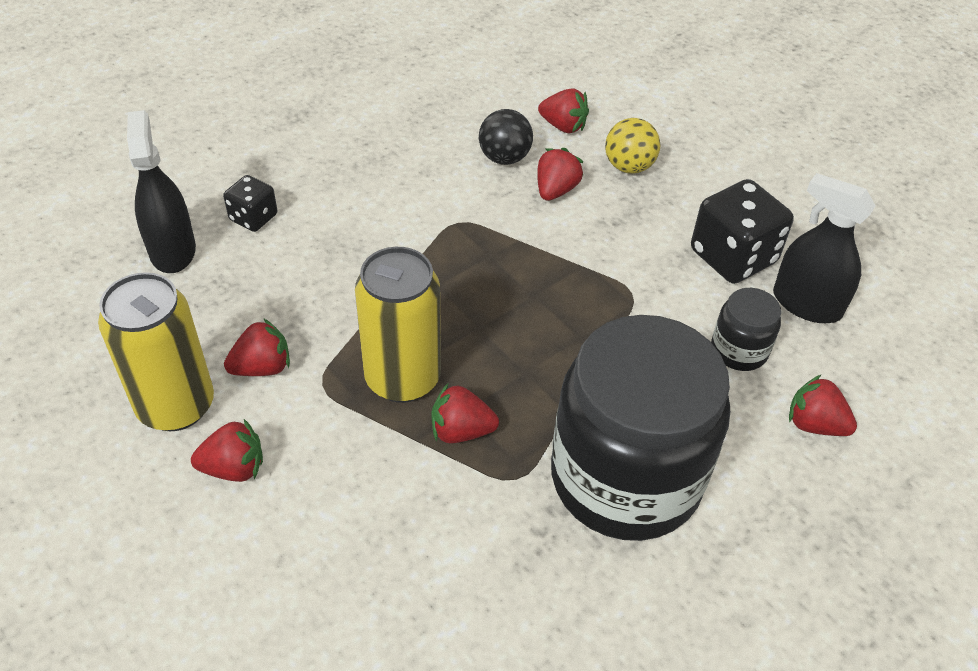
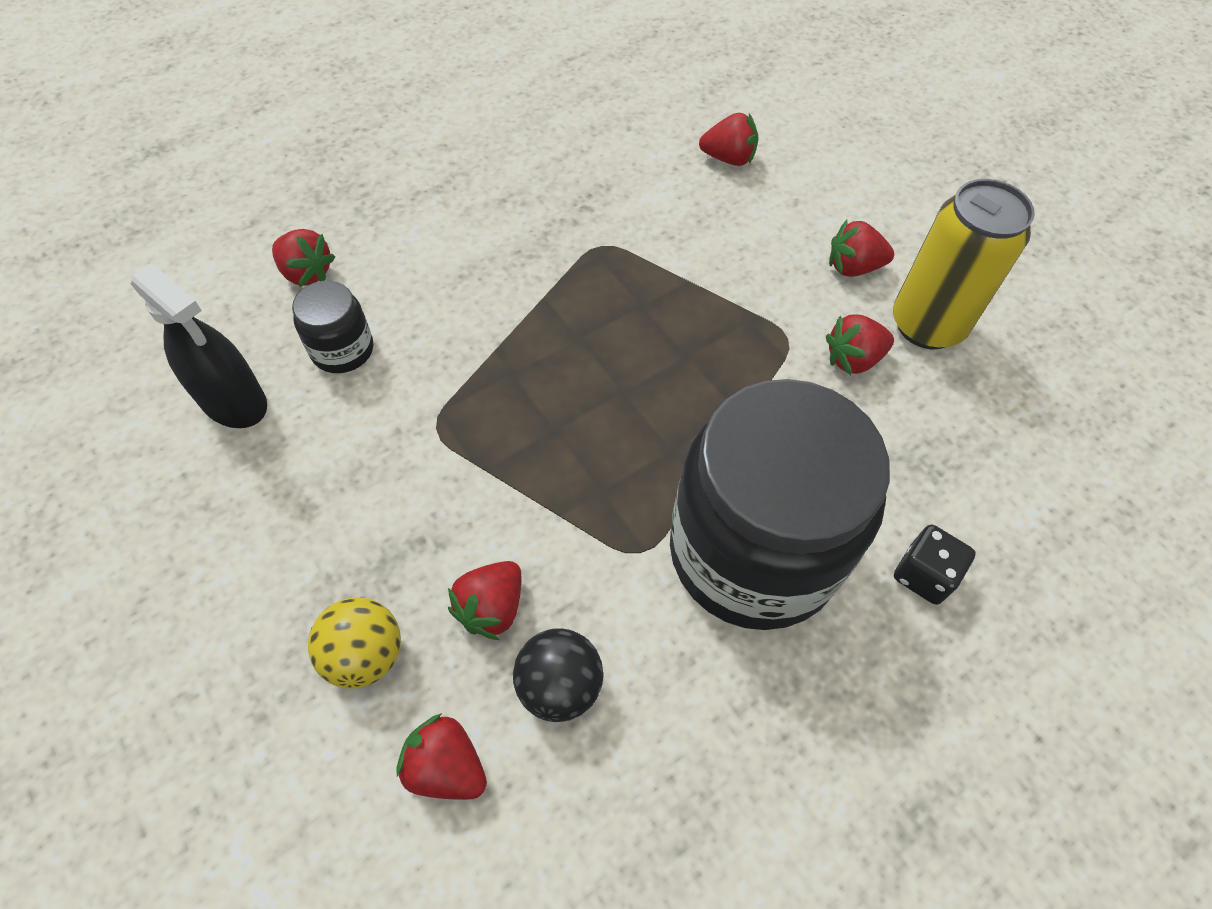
camera: 175 degrees left, 10 degrees up
(172, 250) = (1011, 521): black spray bottle -> none
(402, 378) = (706, 340): yellow can -> none
(461, 431) = (648, 286): red strawberry -> red strawberry (728, 158)
(625, 478) = (503, 240): black jar -> black jar (753, 551)
(733, 257) = (287, 473): black dice -> none

